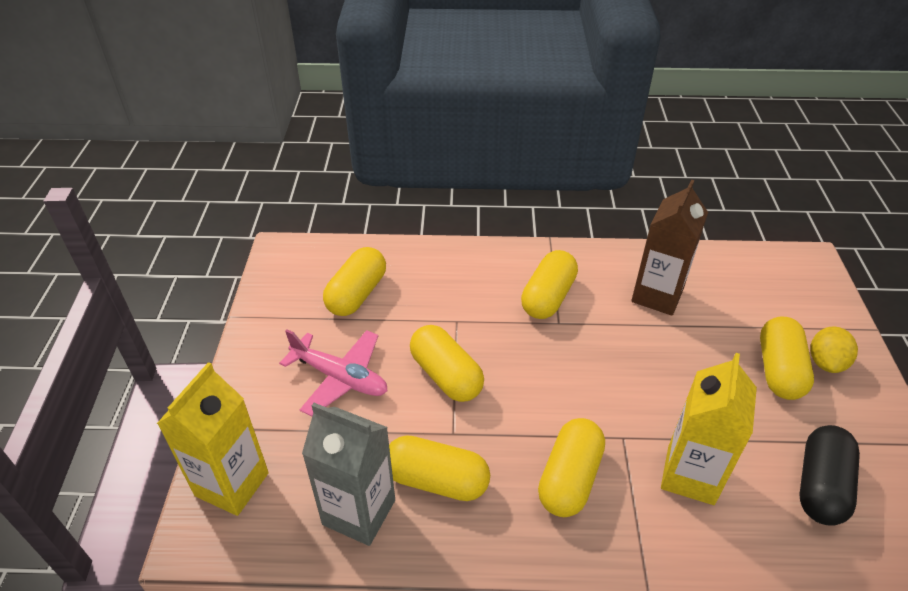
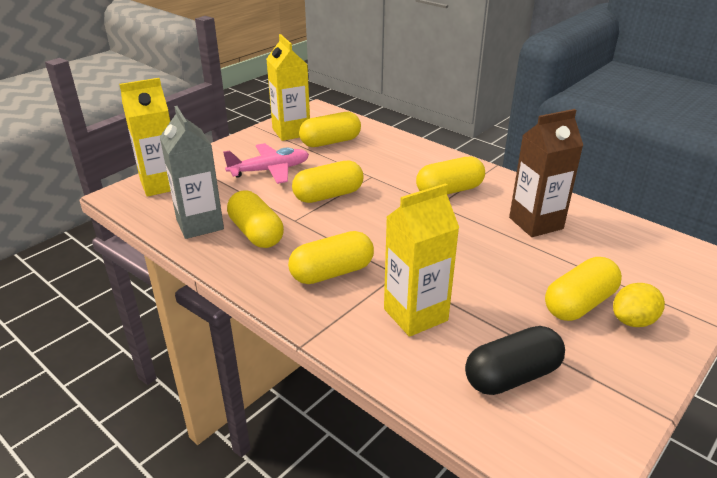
camera: 40 degrees right, 10 degrees down
(293, 302) = (291, 132): none -> yellow carton
(340, 378) = (270, 170): pink plane -> pink plane turned 90 degrees counterclockwise
(446, 375) = (328, 195): yellow capsule -> yellow capsule turned 60 degrees clockwise

